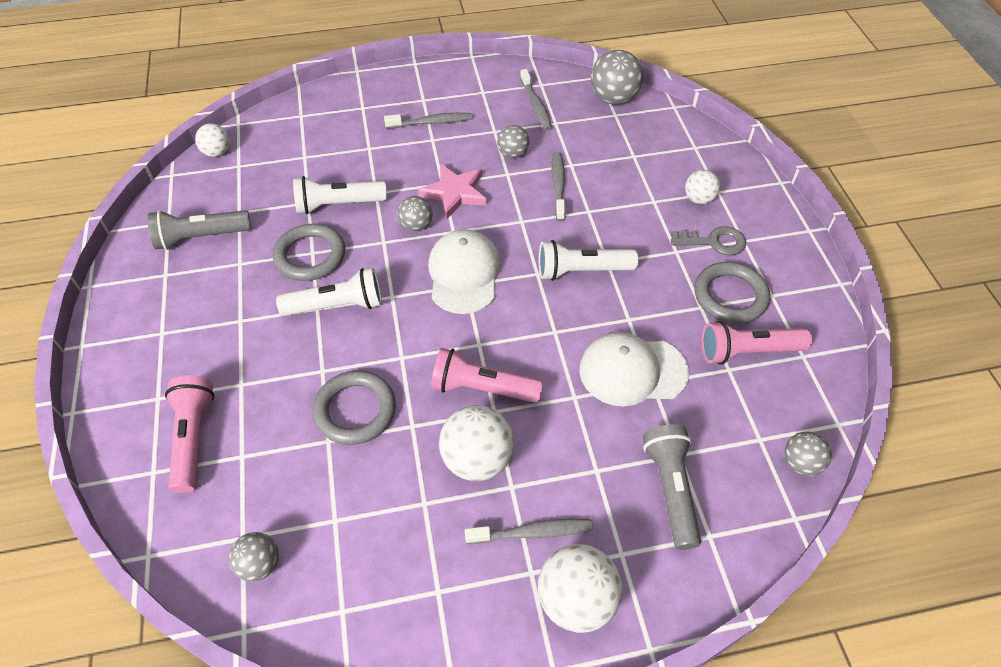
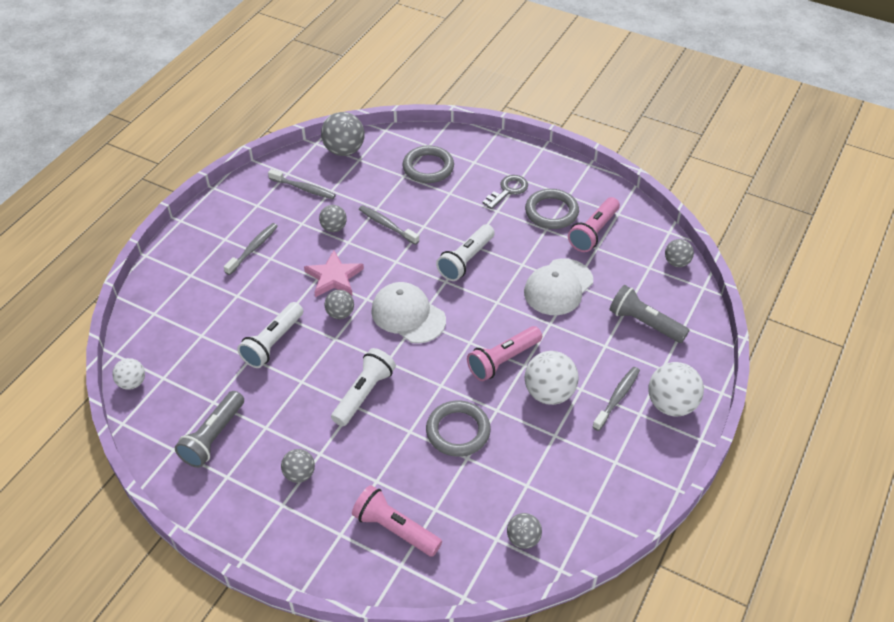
camera: 50 degrees left, 5 degrees down
(204, 322) = (299, 474): none -> grey ball
(310, 256) = (303, 384): grey ring -> grey ring (428, 167)
(698, 199) = (470, 173): white ball -> none

